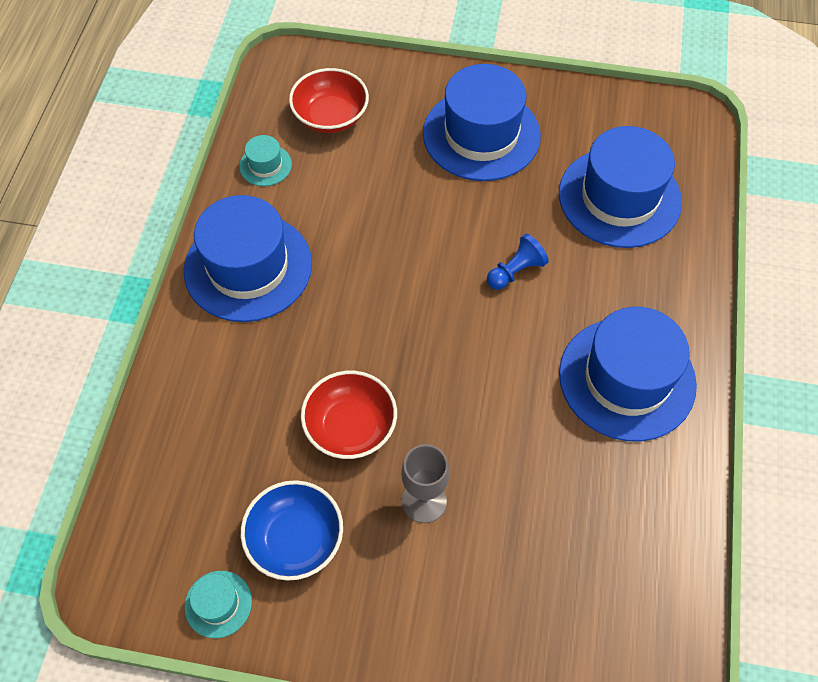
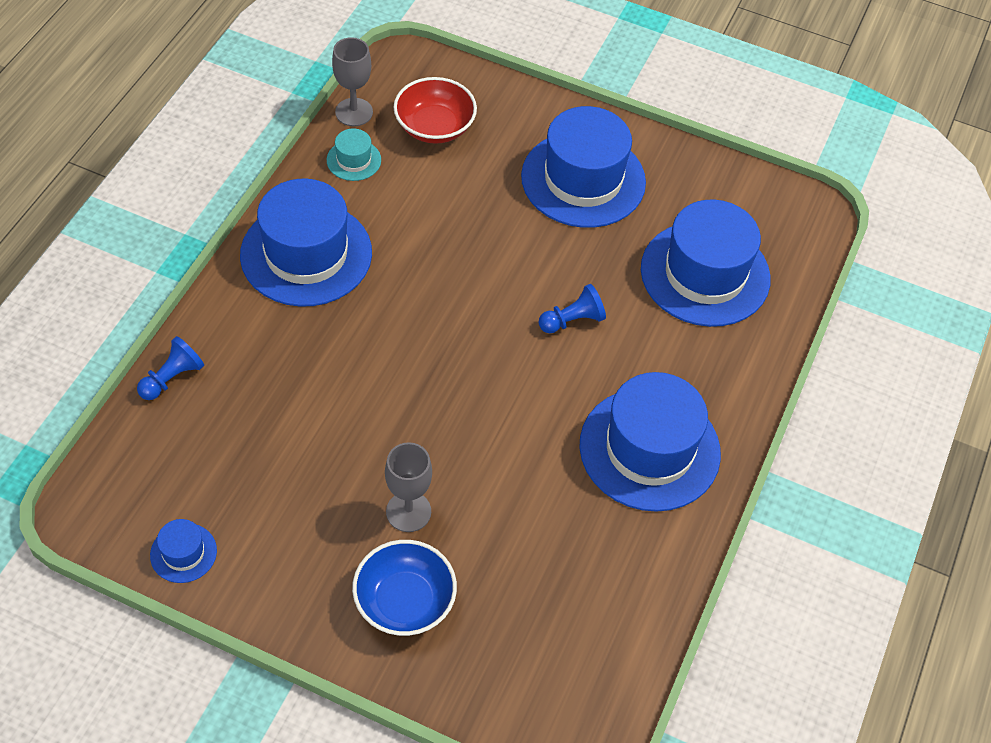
camera: 10 degrees right, 5 degrees down
(155, 424) = (172, 378): none -> blue pawn
(218, 604) = (183, 553): turquoise hat -> blue hat
(251, 119) = (354, 112): none -> grey goblet
(295, 539) = (274, 514): blue bowl -> blue bowl (404, 601)
(350, 426) = (359, 426): red bowl -> none

